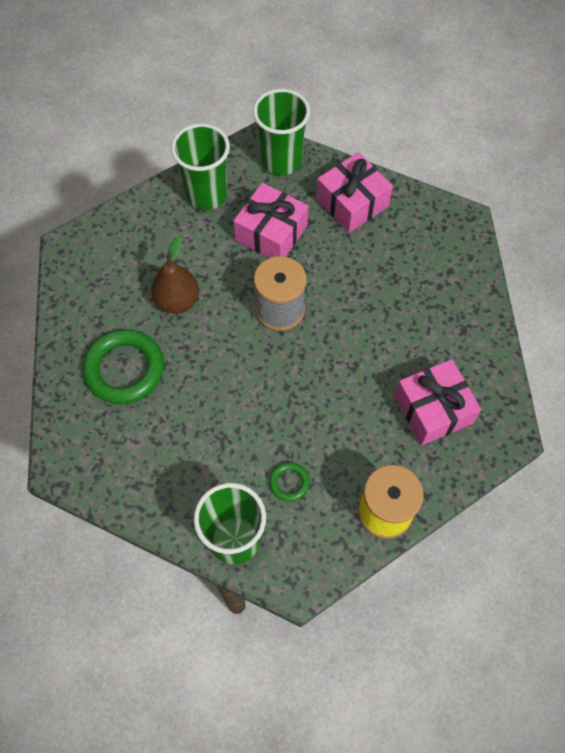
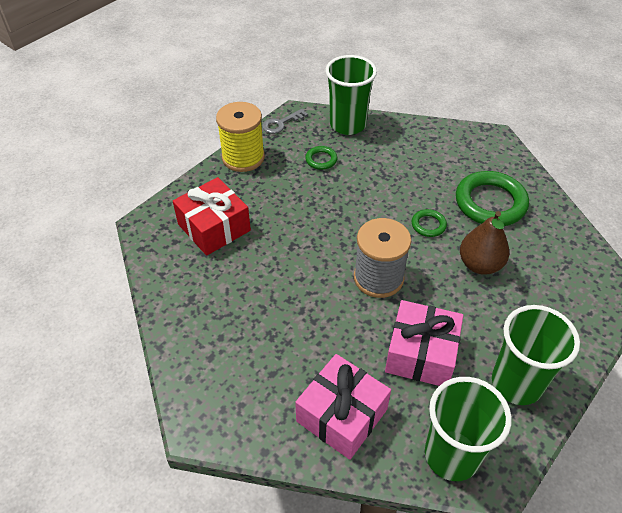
camera: 165 degrees right, 15 degrees down
(204, 357) = (428, 225): none -> green ring
(323, 566) = (281, 123): none -> grey key
(433, 409) = (214, 227): pink gift -> red gift

